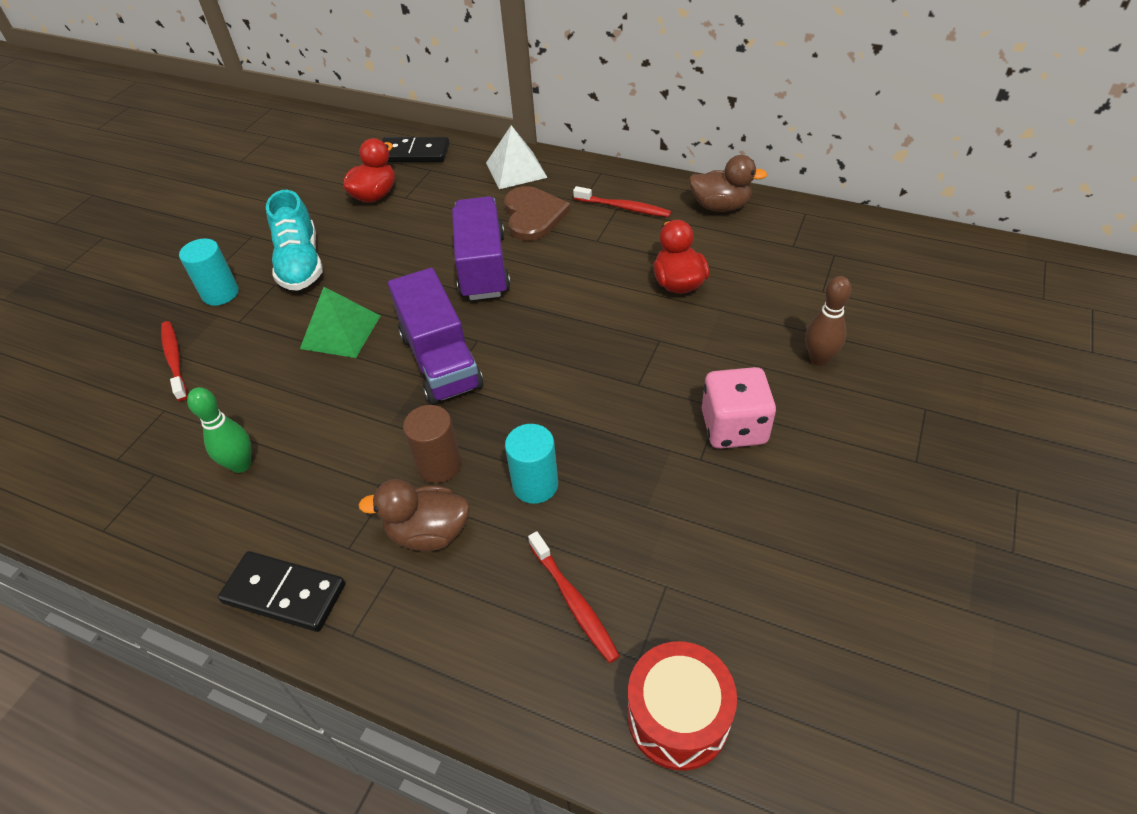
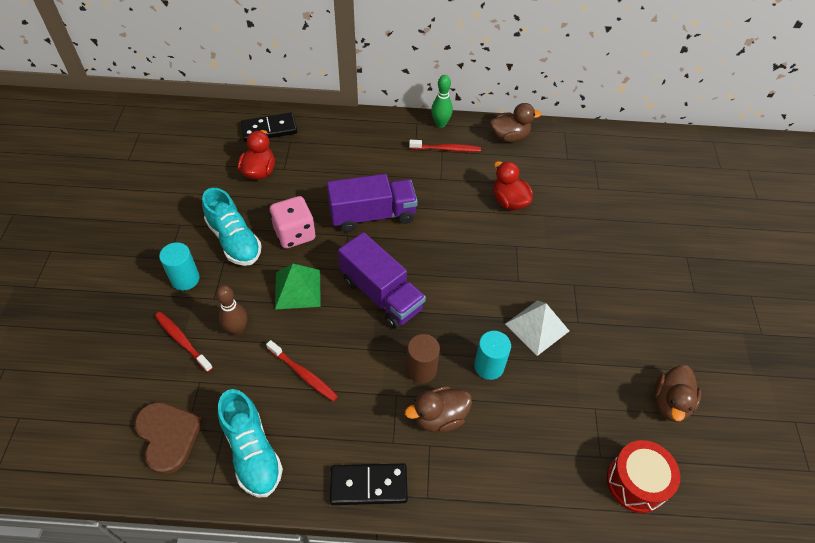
camera: 25 degrees left, 5 degrees up
(171, 507) = (252, 452): none -> turquoise shoe
(241, 465) = (284, 407): green bowling pin -> green bowling pin (440, 124)
(483, 266) = (372, 215): purple truck -> purple truck turned 105 degrees clockwise
(516, 170) = (355, 131): white pyramid -> white pyramid (537, 327)
(533, 215) = (387, 167): brown heart -> brown heart (168, 436)
(574, 602) = (549, 434): red toothbrush -> red toothbrush (303, 374)
(733, 427) = (588, 296): pink dice -> pink dice (294, 234)
(795, 613) = (670, 403): none -> brown duck
(819, 359) = (616, 237): brown bowling pin -> brown bowling pin (237, 330)

